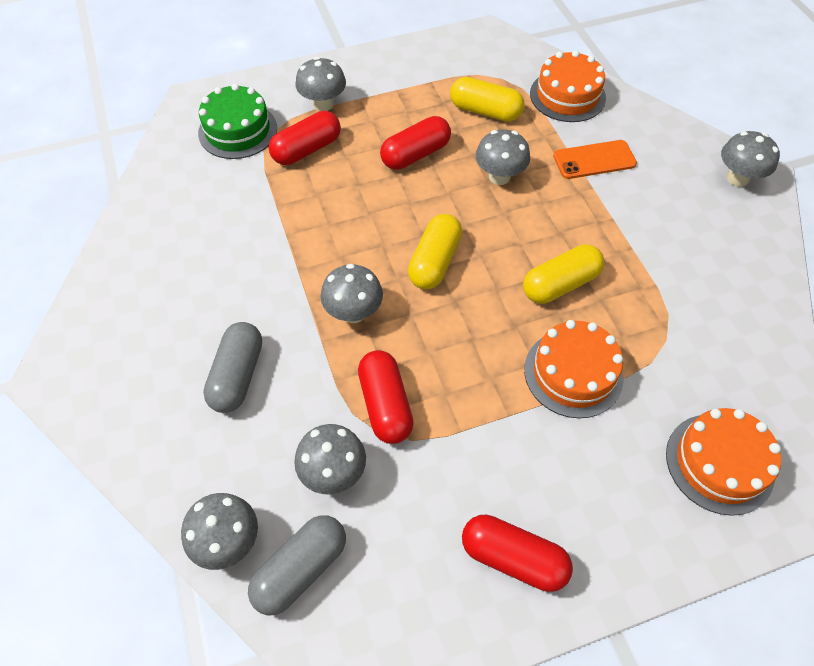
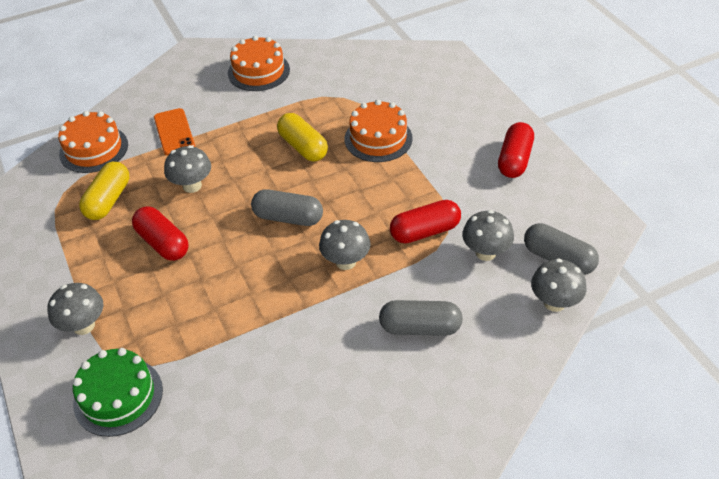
camera: 95 degrees left, 10 degrees down
(307, 149) = (152, 327): red capsule -> none
(434, 262) = (288, 217): yellow capsule -> grey capsule
(719, 463) = (428, 79): orange cake -> orange cake (258, 71)
(737, 178) = (195, 62): grey mushroom -> none

